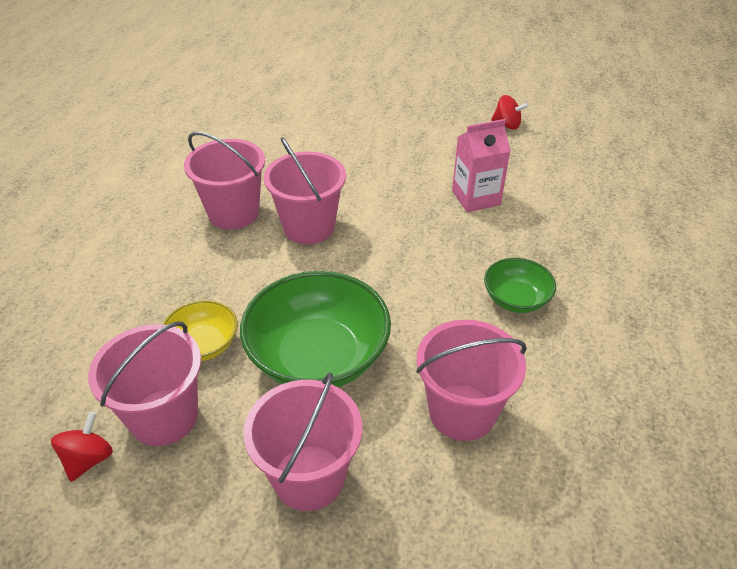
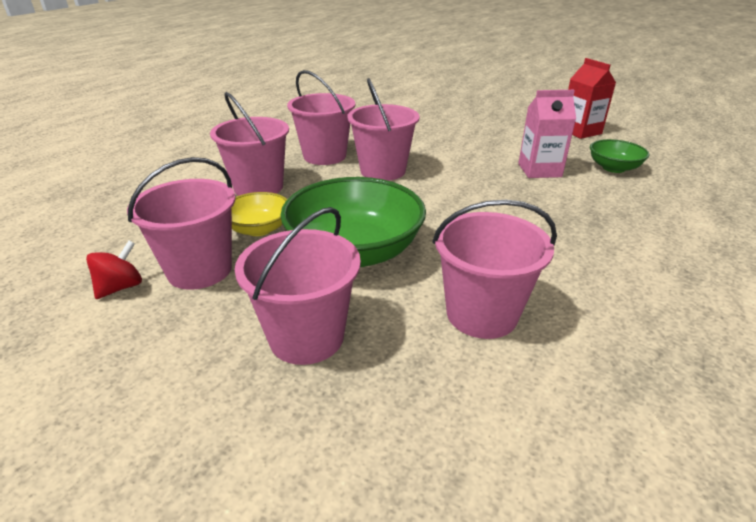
camera: 15 degrees right, 10 degrees down
(176, 280) = (258, 187): none -> pink bucket
(507, 125) = (580, 131): red spinning top -> red carton
(516, 299) = (561, 240): green bowl -> green bowl (613, 168)

